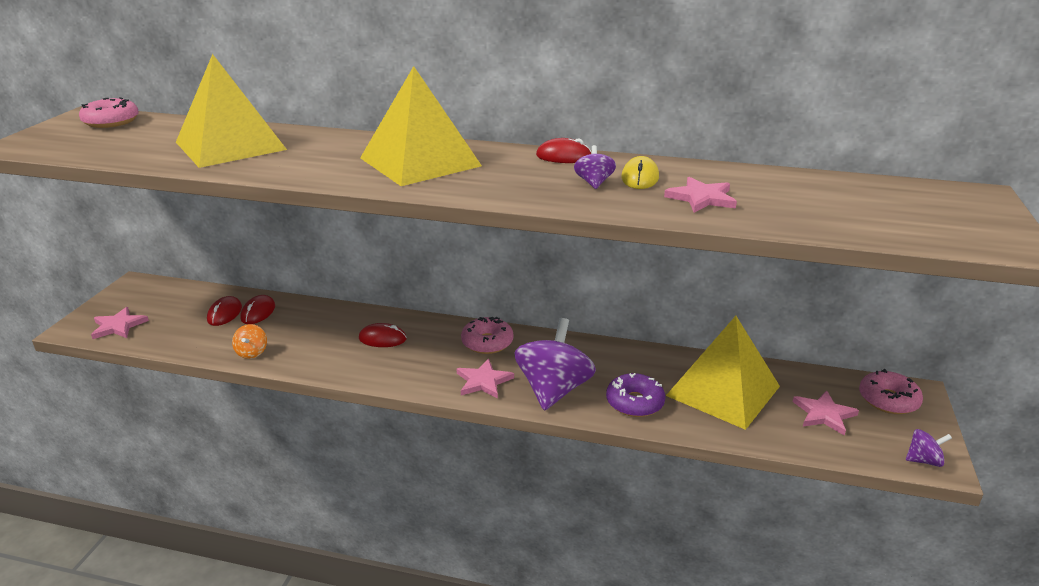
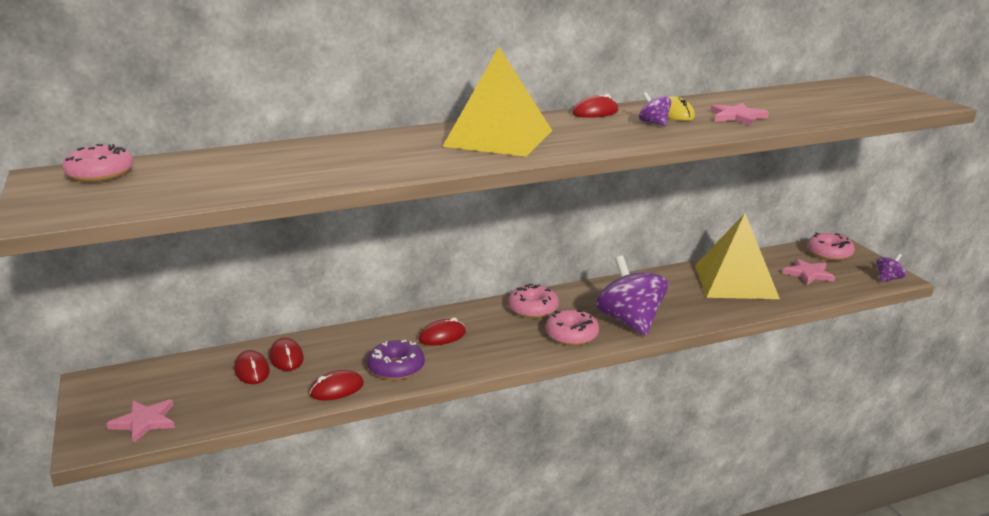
camera: 35 degrees left, 5 degrees down
(230, 145) = (296, 164): yellow pyramid -> none
(252, 352) = (337, 389): orange spinning top -> red mouse
(483, 381) = (571, 335): pink star -> pink donut
(634, 402) = (694, 309): purple donut -> purple donut (396, 368)

